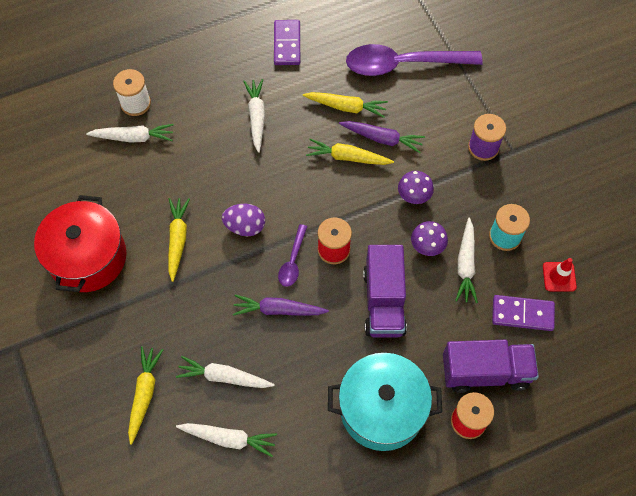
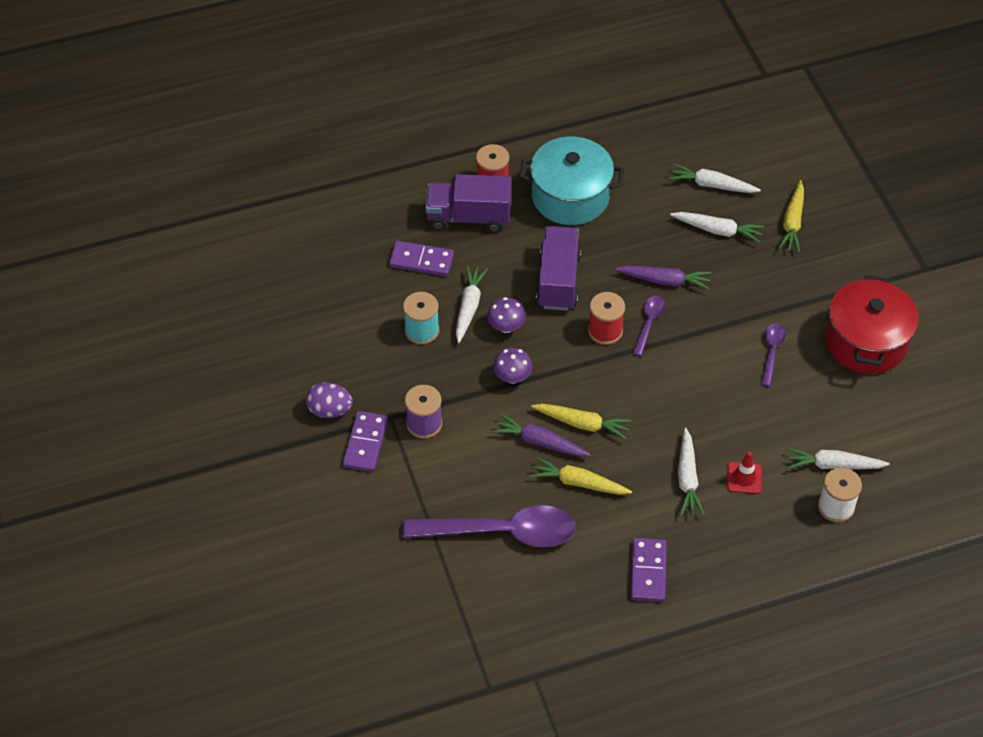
camera: 175 degrees left, 10 degrees down
(178, 240) = (771, 352): yellow carrot -> purple spoon
(245, 227) = (699, 359): purple egg -> purple egg (330, 410)
(528, 127) = (365, 443): none -> purple domino
(559, 277) = (375, 290): red traffic cone -> red traffic cone (744, 478)

